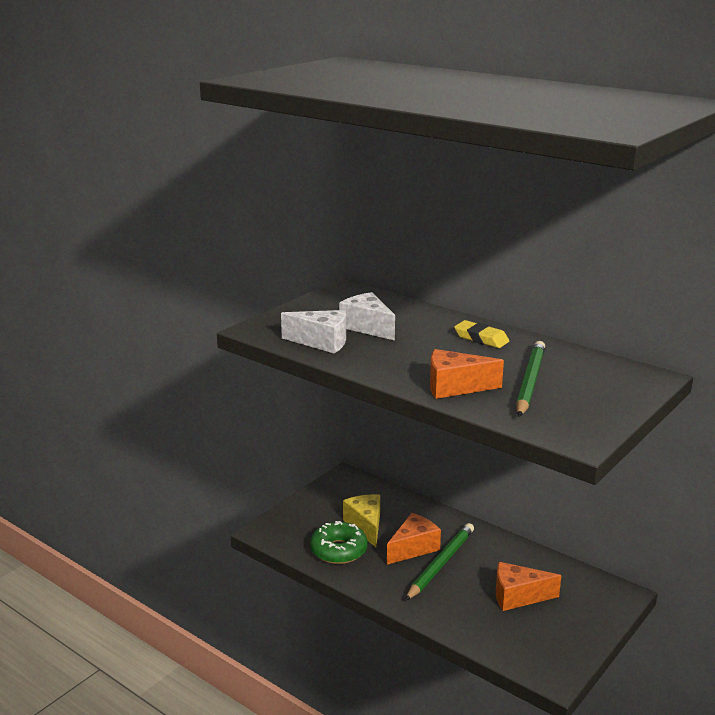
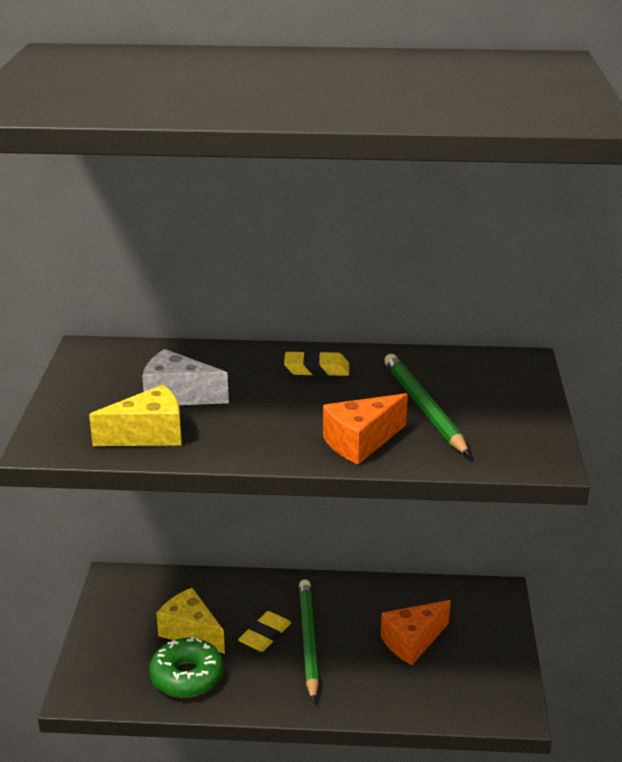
camera: 35 degrees left, 5 degrees up
(322, 342) = (148, 435): white cheese -> yellow cheese
(413, 548) = (265, 635): orange cheese -> yellow eraser

